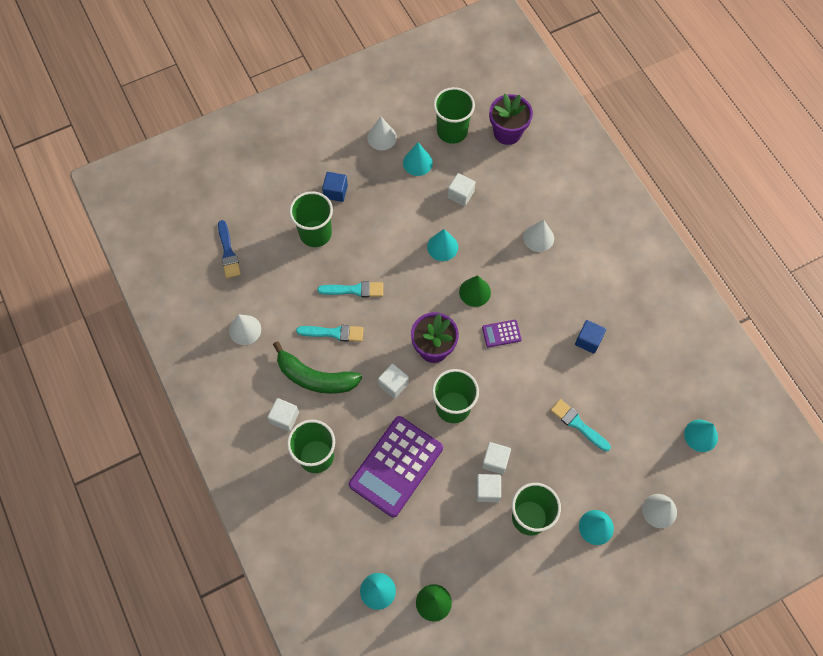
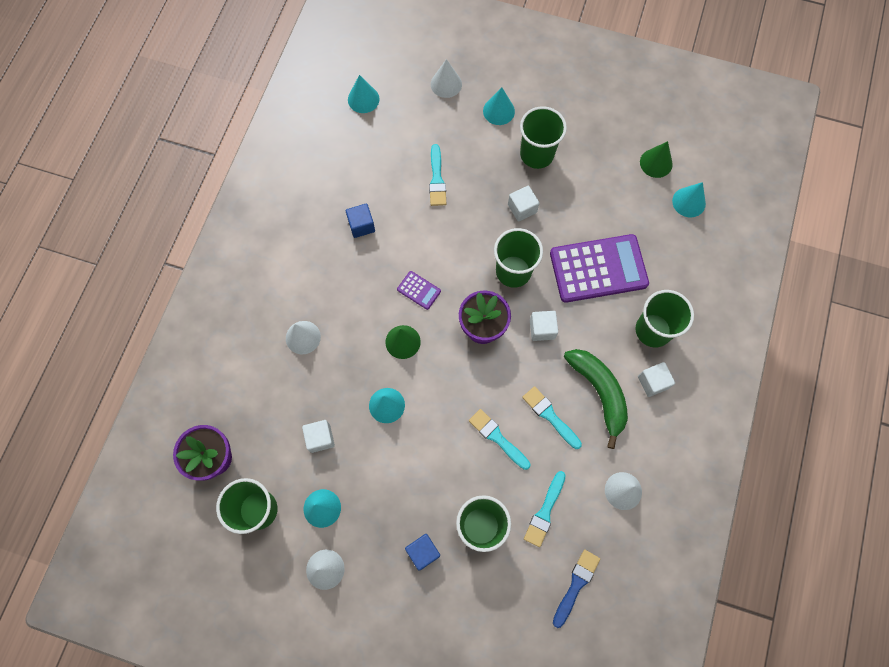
camera: 135 degrees left, 5 degrees up
(284, 274) = (545, 512): none -> turquoise brush
(487, 490) = (548, 195): white cube -> none

